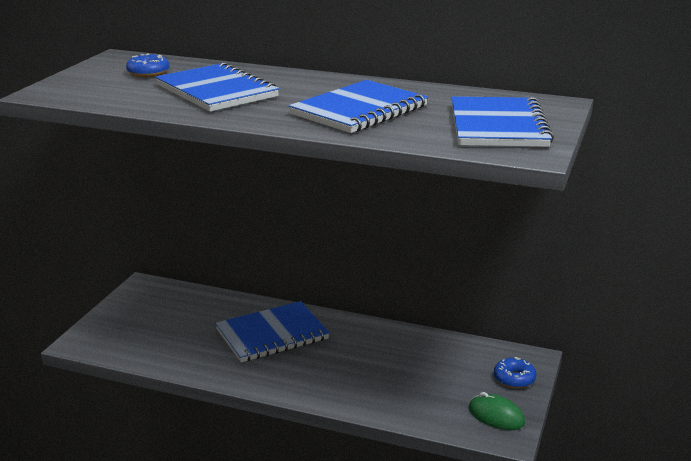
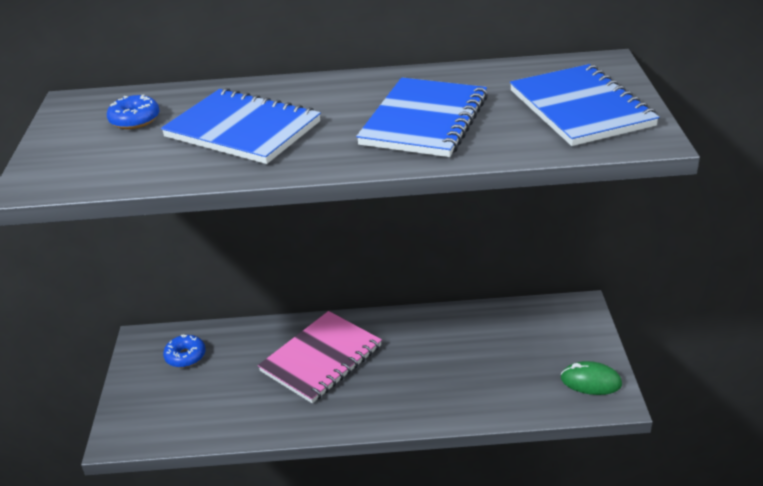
camera: 20 degrees left, 10 degrees up
(272, 334) = (321, 358): blue notebook -> pink notebook
(514, 379) = (580, 335): blue donut -> blue donut (185, 356)

